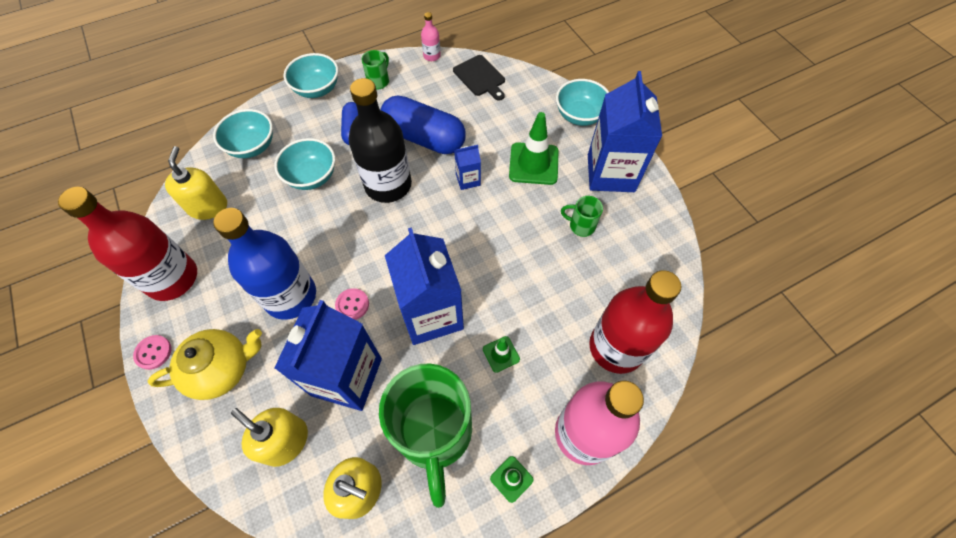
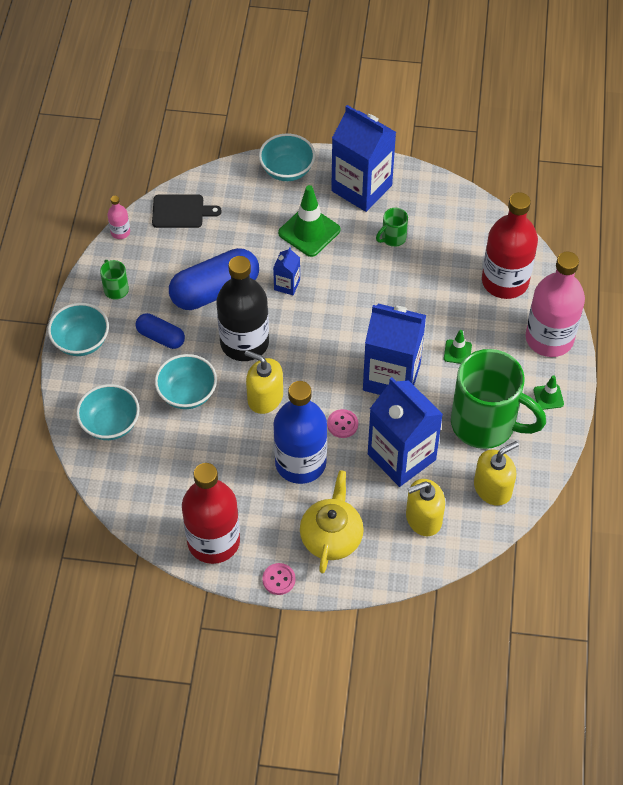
camera: 55 degrees left, 5 degrees down
(208, 206) = (154, 486): yellow soap dispenser -> yellow soap dispenser (265, 398)

